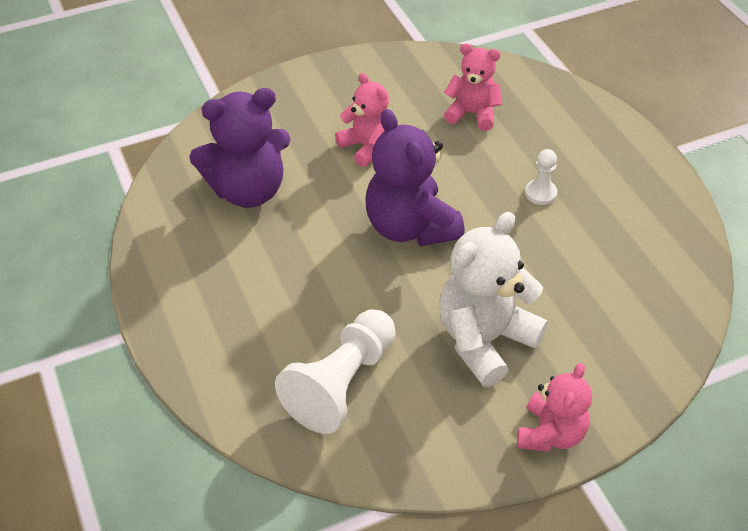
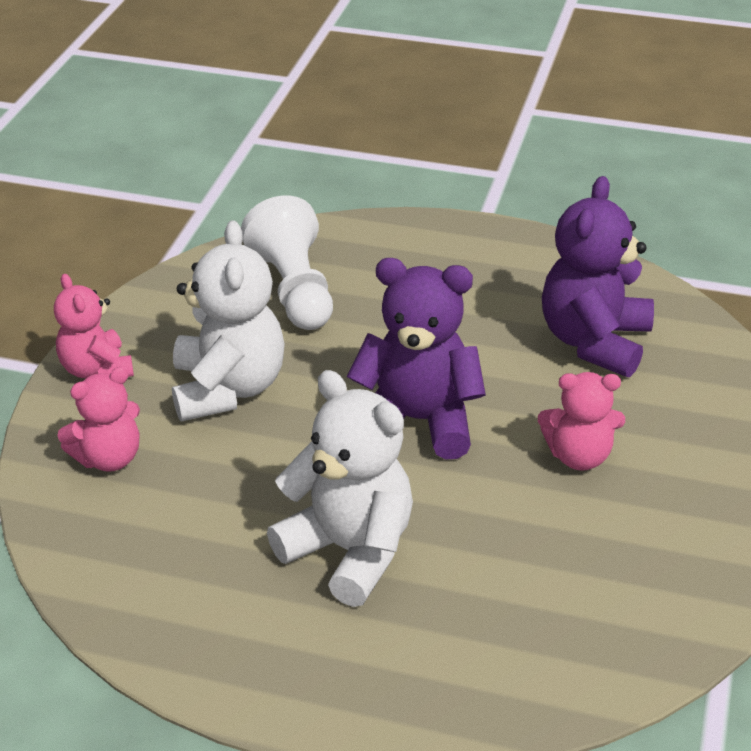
camera: 130 degrees right, 10 degrees down
(472, 114) = (548, 583): pink teddy bear -> pink teddy bear (109, 458)
(540, 193) = (349, 551): white pawn -> white teddy bear

